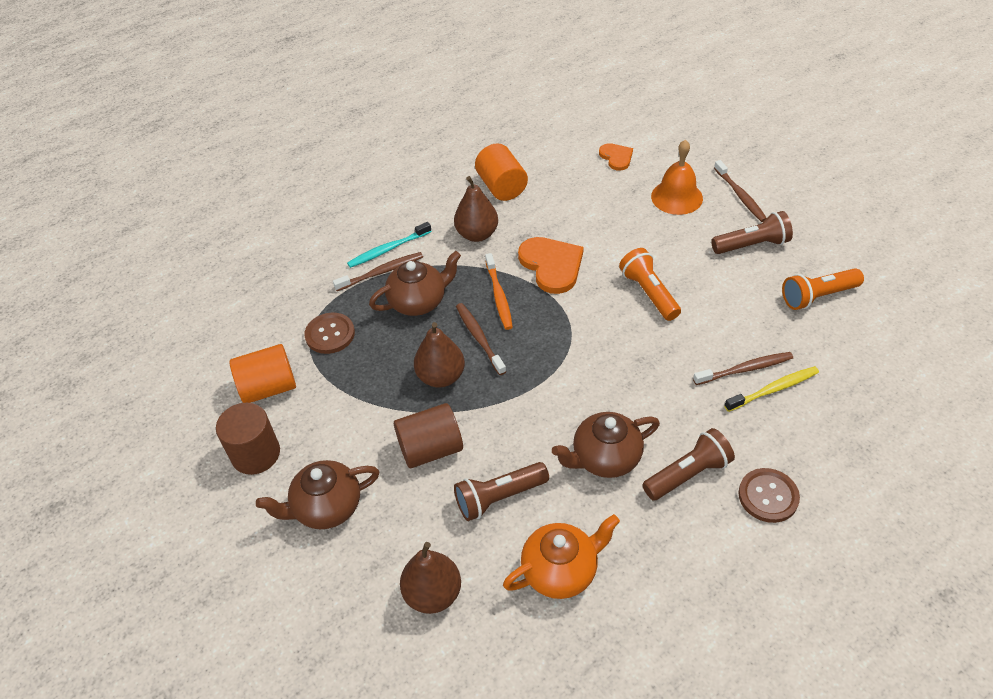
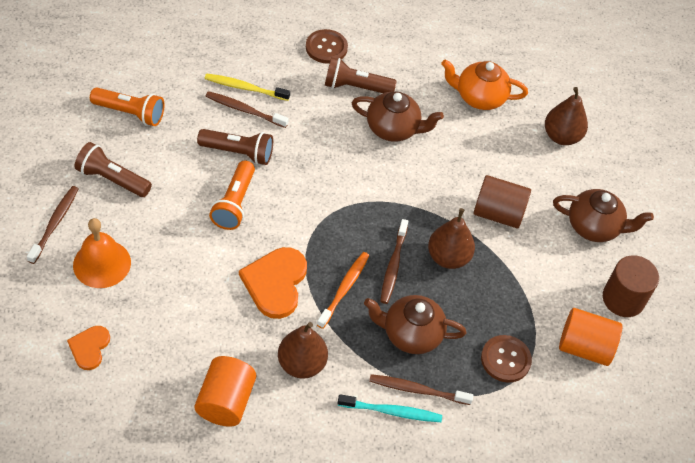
camera: 150 degrees left, 5 degrees up
(499, 497) = (480, 155): brown flashlight -> brown flashlight (238, 153)

